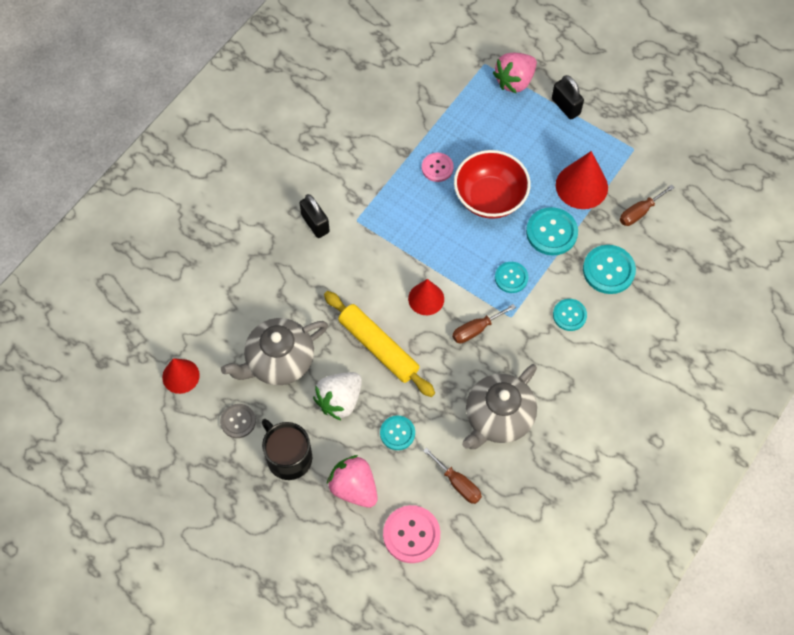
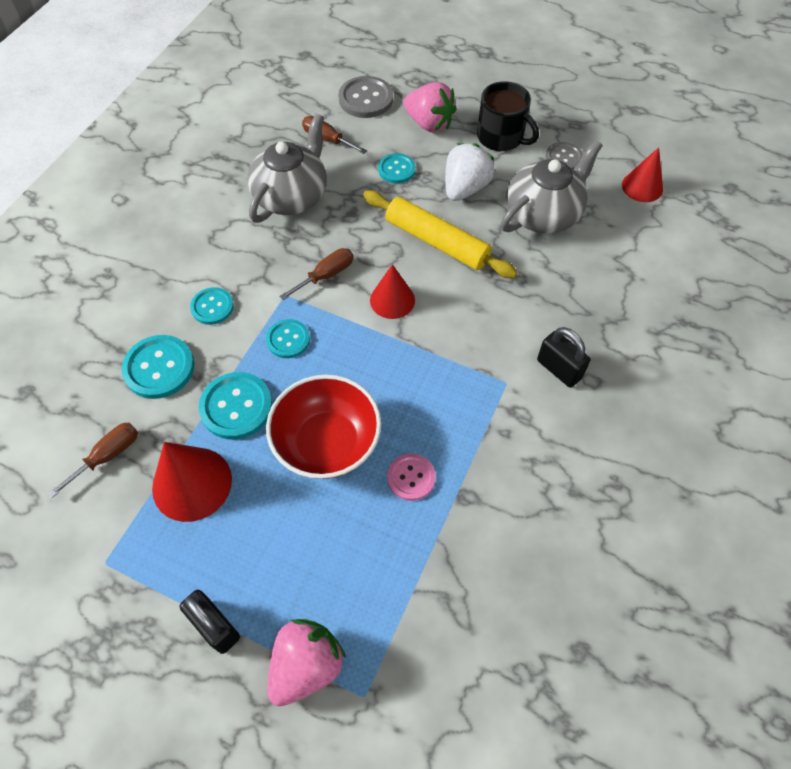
camera: 170 degrees right, 5 degrees down
(411, 534) = (366, 99): pink button -> grey button

